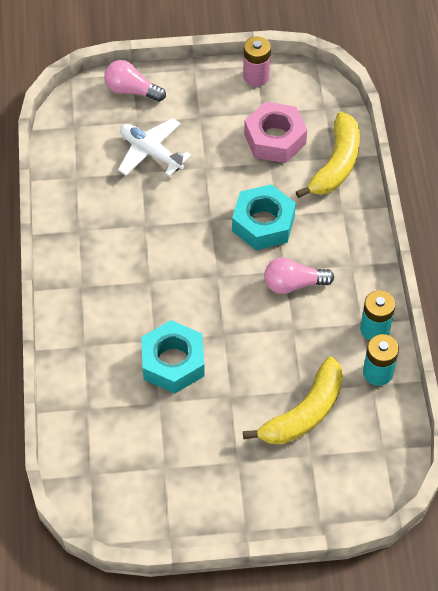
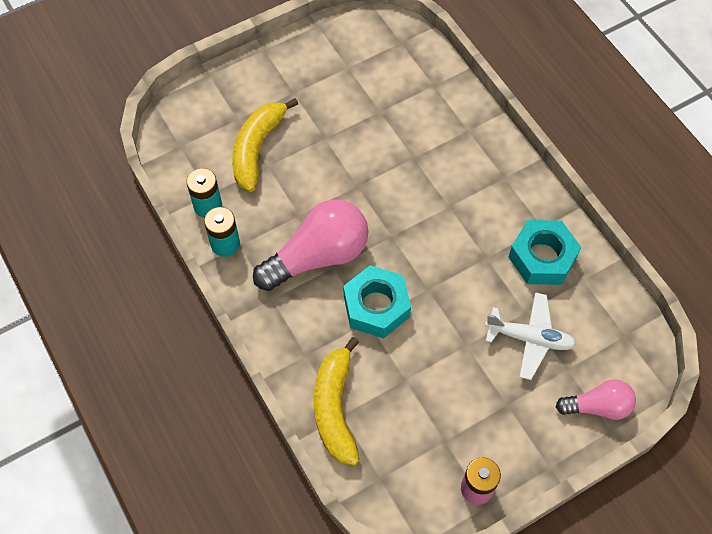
camera: 155 degrees right, 5 degrees up
(173, 362) = (386, 145): turquoise nut -> turquoise nut (542, 257)
(275, 139) = (414, 411): pink nut -> none
(293, 284) = (318, 256): pink light bulb -> pink light bulb, size x1.75

